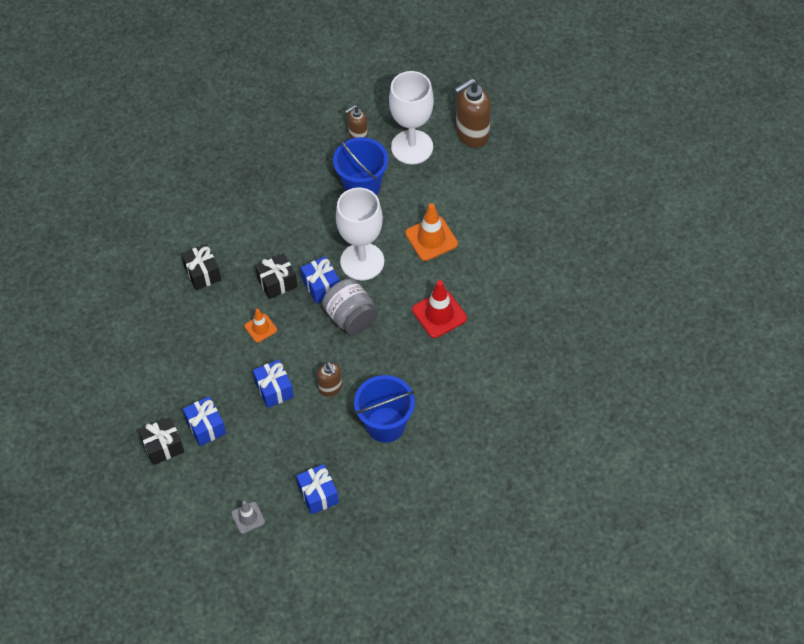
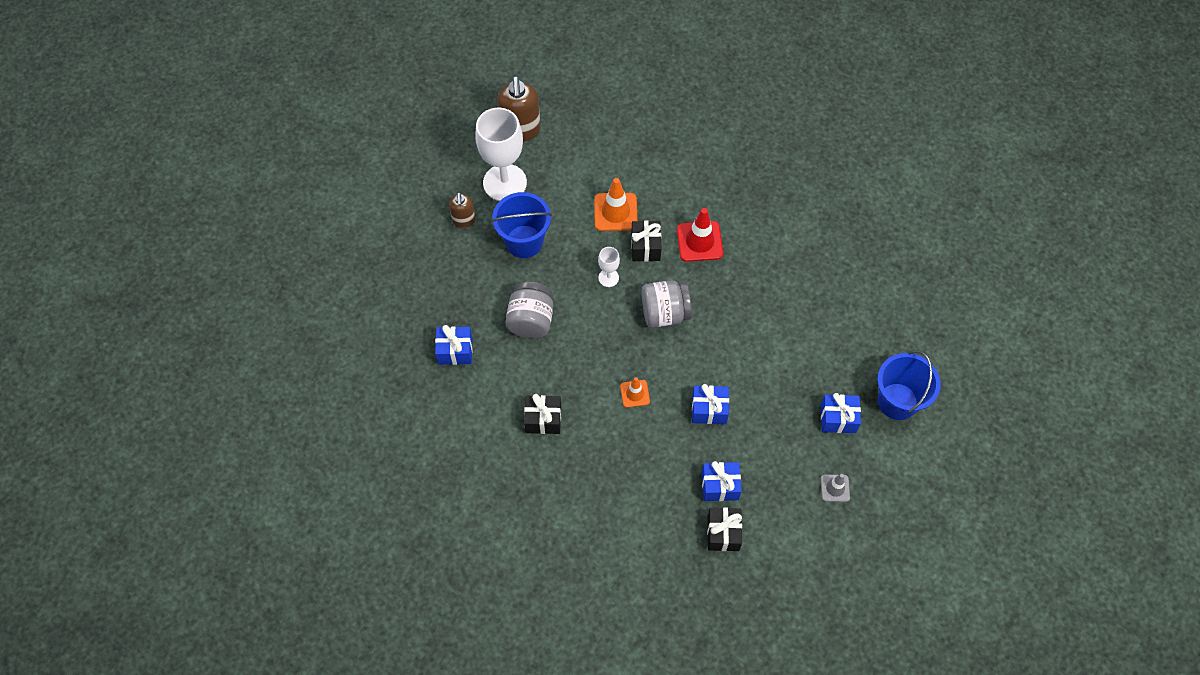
camera: 65 degrees left, 5 degrees up
(277, 282) = (591, 358): black gift -> black gift (645, 247)
(290, 224) = (531, 320): none -> grey jar
(321, 286) = (616, 323): blue gift -> blue gift (455, 351)
(330, 388) = (732, 362): brown soap dispenser -> none
(362, 261) = (608, 278): white goblet -> white goblet, size x0.45
(385, 425) = (792, 333): blue bucket -> blue bucket (897, 401)

